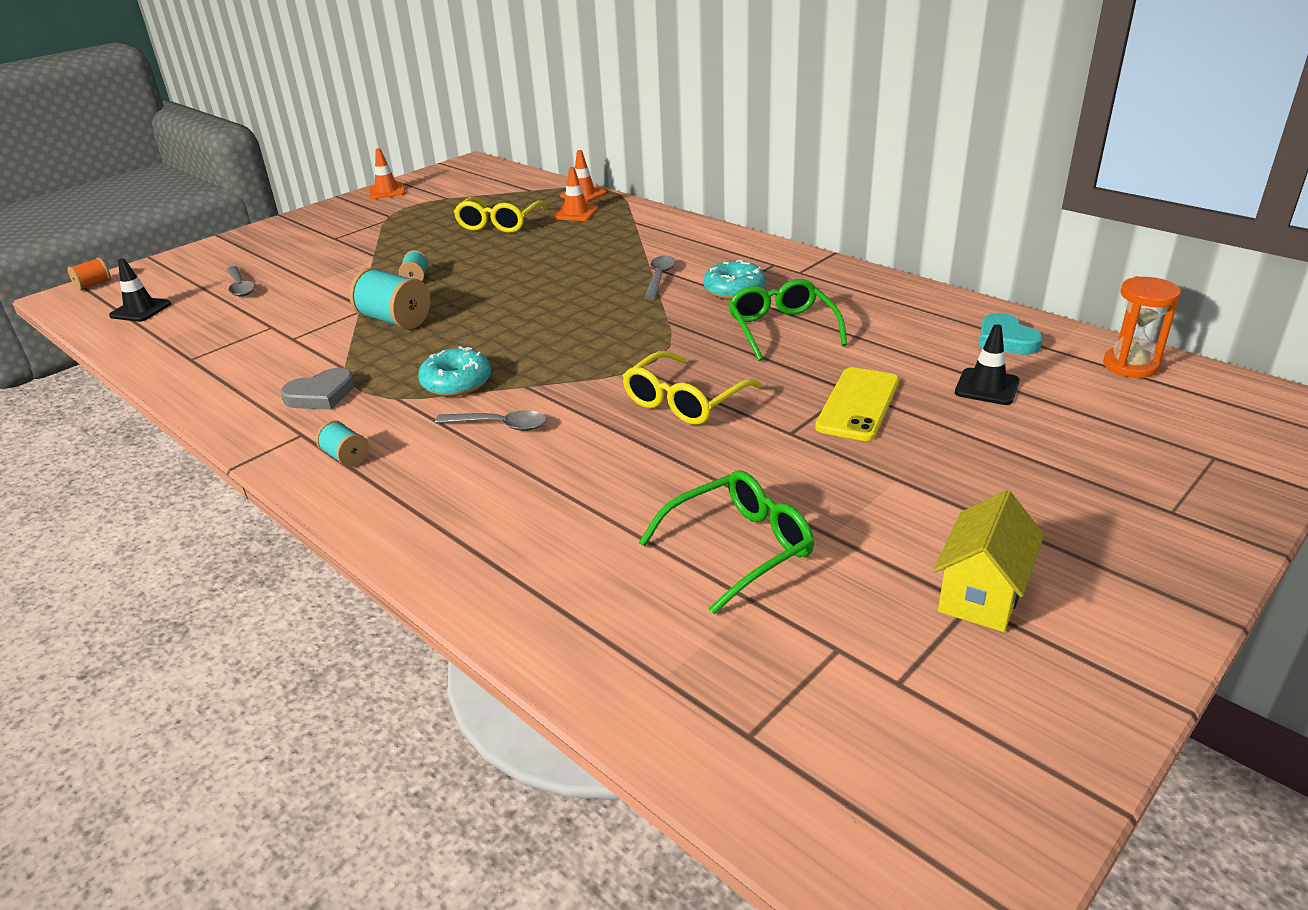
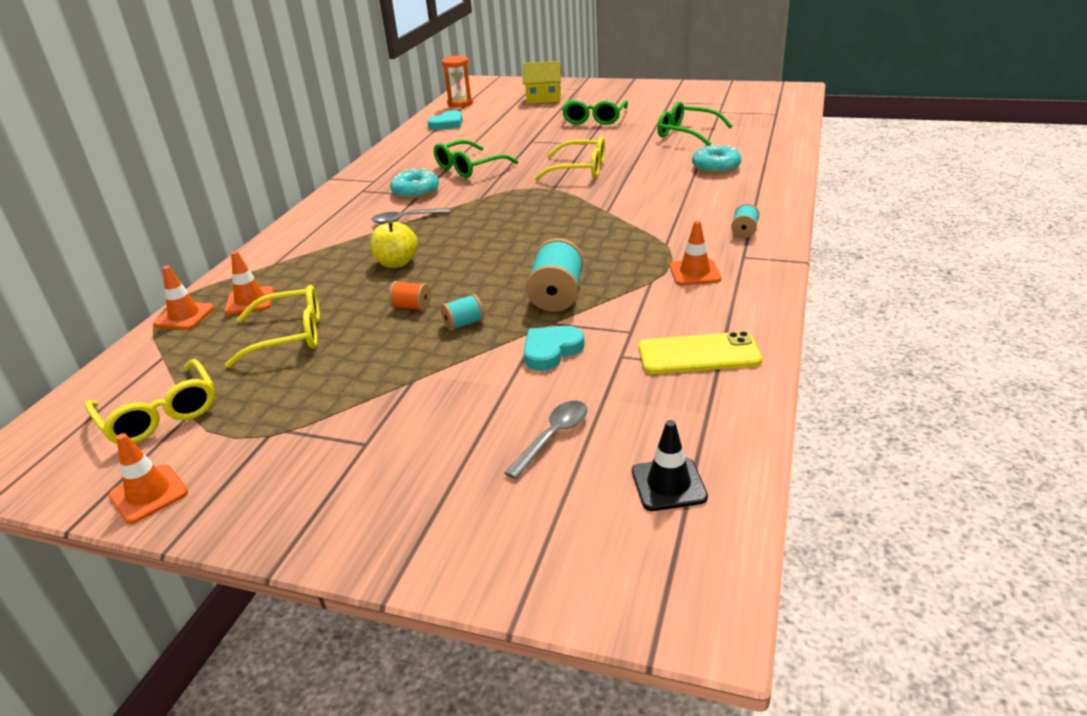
camera: 115 degrees left, 0 degrees up
(94, 284) = (645, 612): orange spool -> orange spool (411, 307)
(321, 395) = (695, 273): grey heart -> orange traffic cone
(325, 303) = (551, 350): none -> turquoise heart
(456, 382) = (626, 233): turquoise donut -> turquoise donut (716, 167)
(460, 191) = (159, 414): none -> yellow glasses
(500, 425) = (658, 203): grey spoon -> none
(563, 265) = (397, 263): none -> yellow apple
(858, 404) = (545, 137): yellow phone -> yellow phone (698, 354)
(920, 473) = (594, 119): none -> green glasses
(981, 594) = (662, 101): yellow house -> yellow house (544, 99)
(987, 387) = (504, 120): black traffic cone -> none

